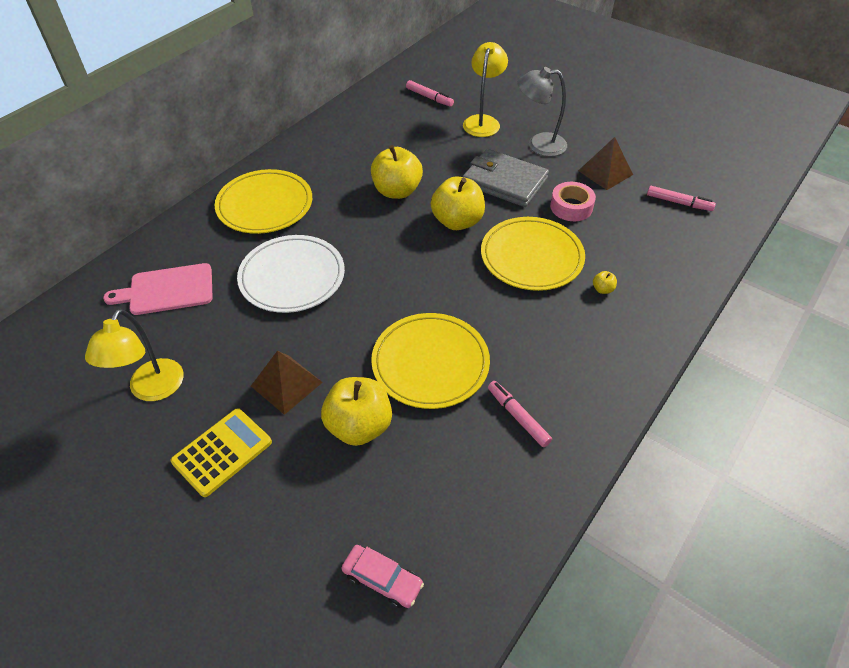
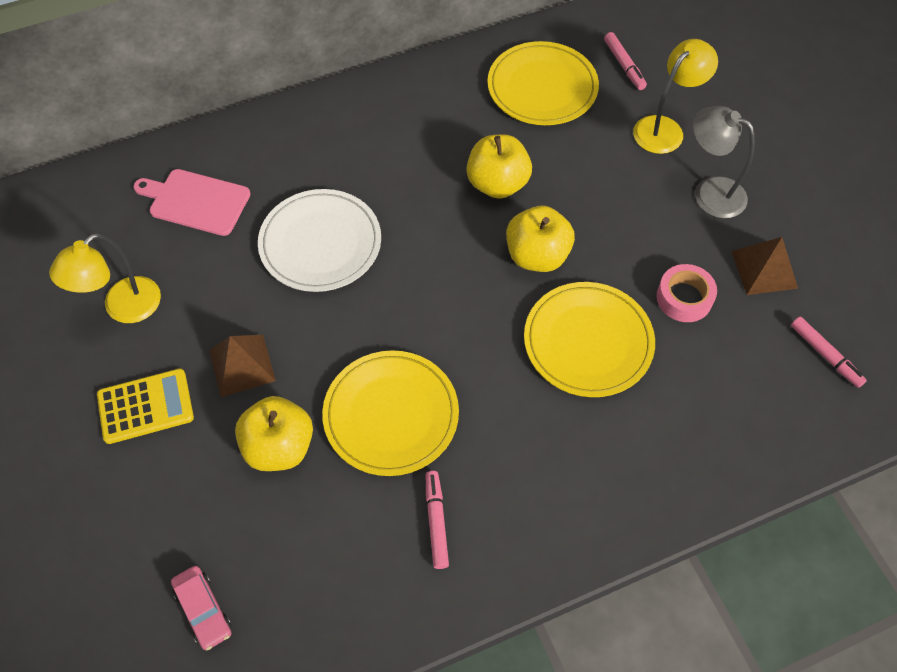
camera: 30 degrees right, 10 degrees up
(265, 205) = (347, 139): yellow plate -> yellow plate (542, 87)
(504, 181) = (629, 226): grey wallet -> none
(602, 289) = (638, 423): yellow apple -> none

